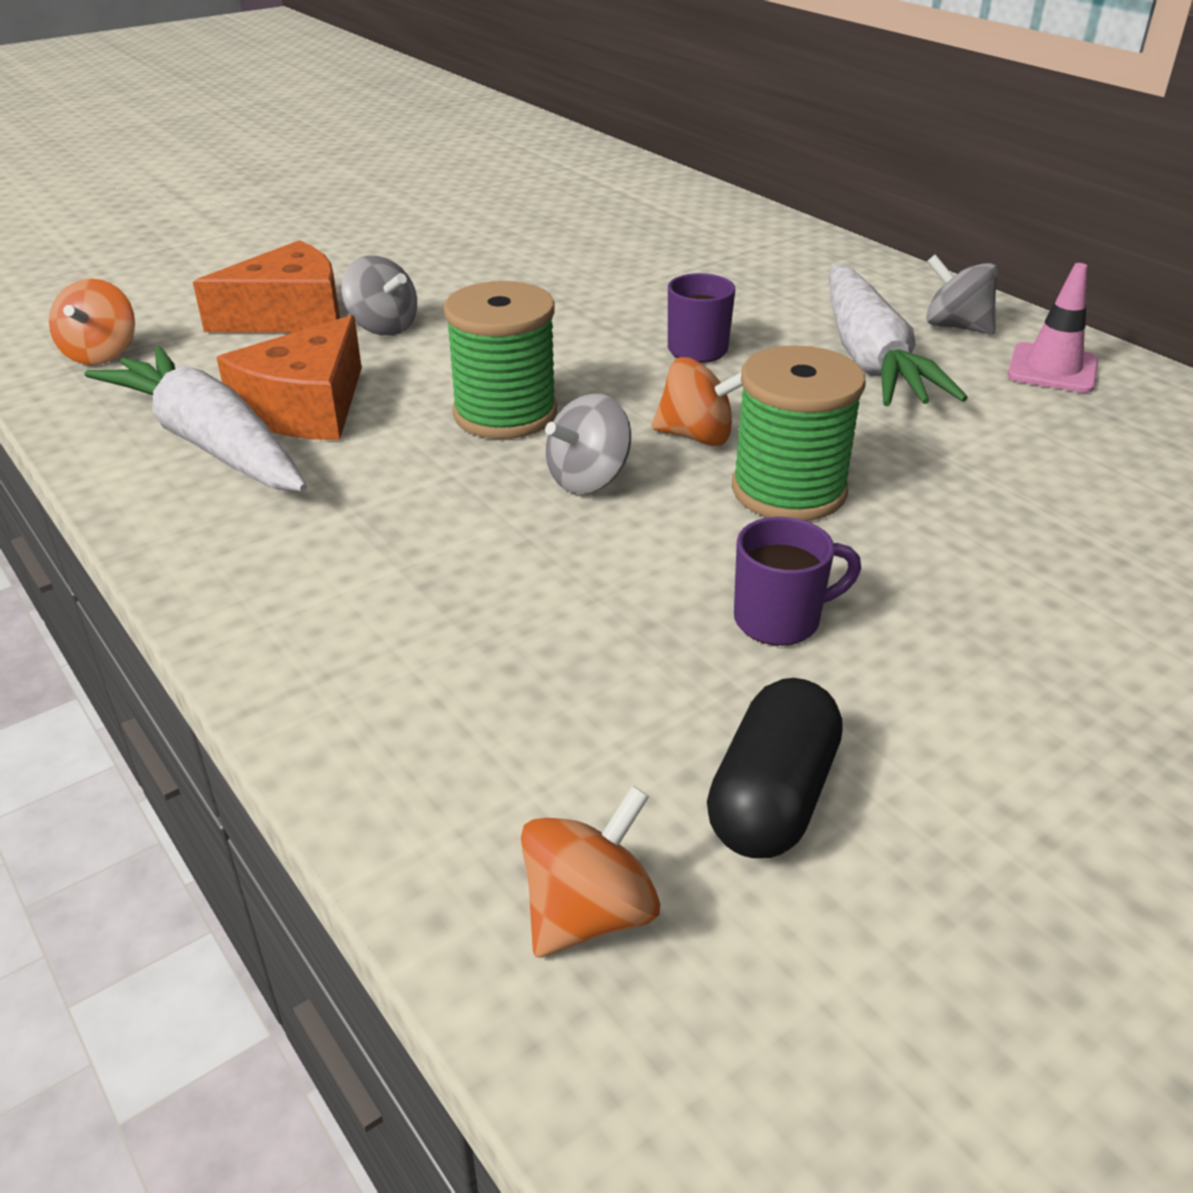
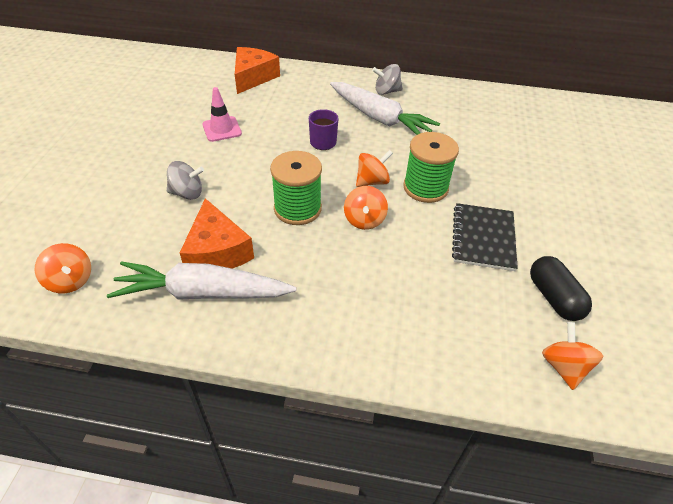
camera: 45 degrees left, 10 degrees up
(289, 316) = (134, 209): orange cheese -> orange cheese (253, 77)
(588, 479) = (364, 220): grey spinning top -> orange spinning top
(780, 620) = (483, 238): purple mug -> black notebook
(1052, 369) = (432, 97): pink traffic cone -> pink traffic cone (222, 129)

